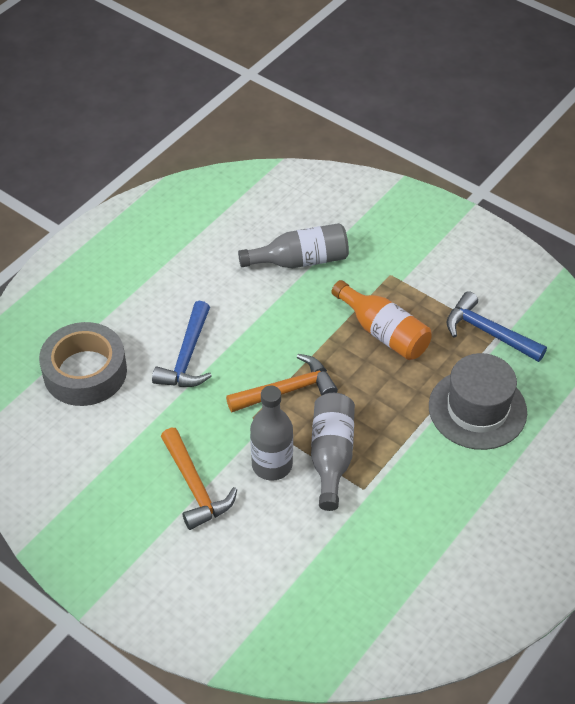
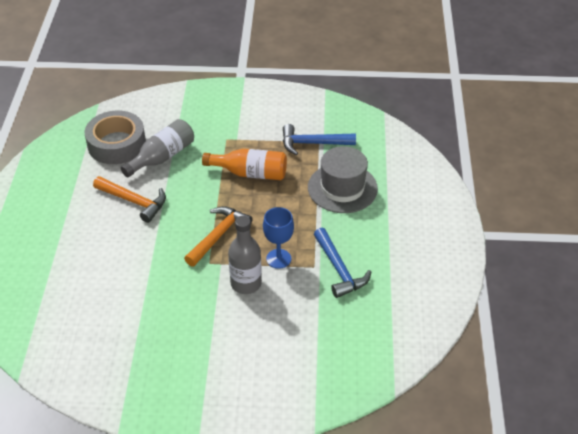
camera: 35 degrees left, 5 degrees down
(85, 372) = (69, 294): grey tape -> grey tape (116, 144)
(187, 356) = (134, 249): blue hammer -> blue hammer (339, 269)
(195, 486) = (207, 323): orange hammer -> orange hammer (134, 201)
(331, 456) = (278, 259): grey bottle -> blue goblet

